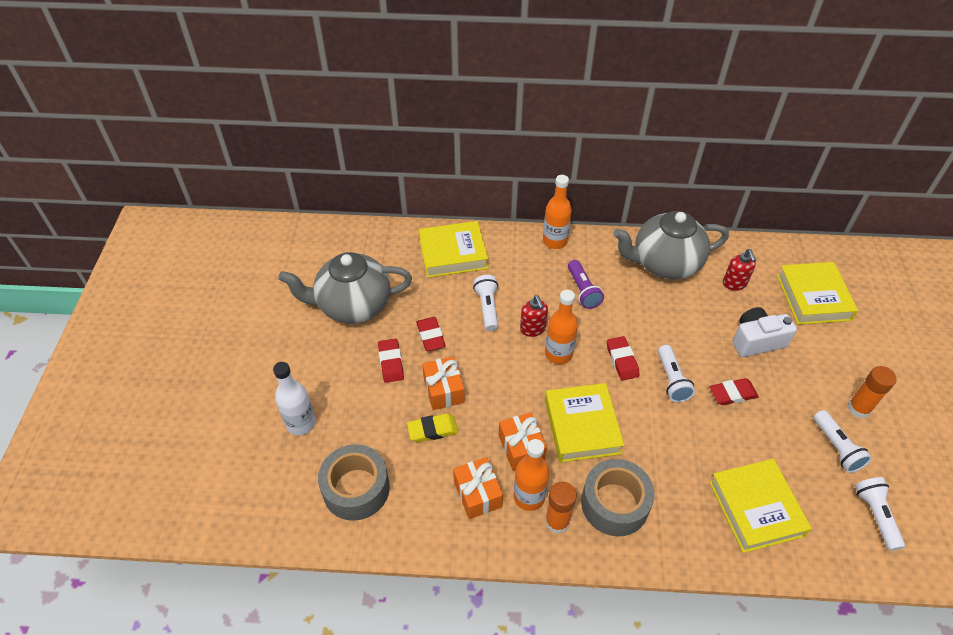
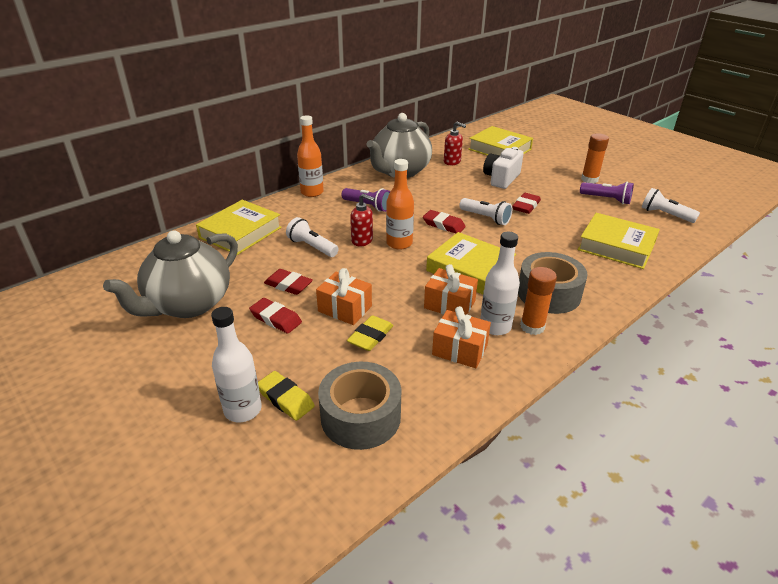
camera: 45 degrees left, 15 degrees down
(330, 436) = (285, 399): none -> yellow eraser
(529, 497) = (495, 326): orange bottle -> white bottle
(836, 447) = (606, 199): white flashlight -> purple flashlight

